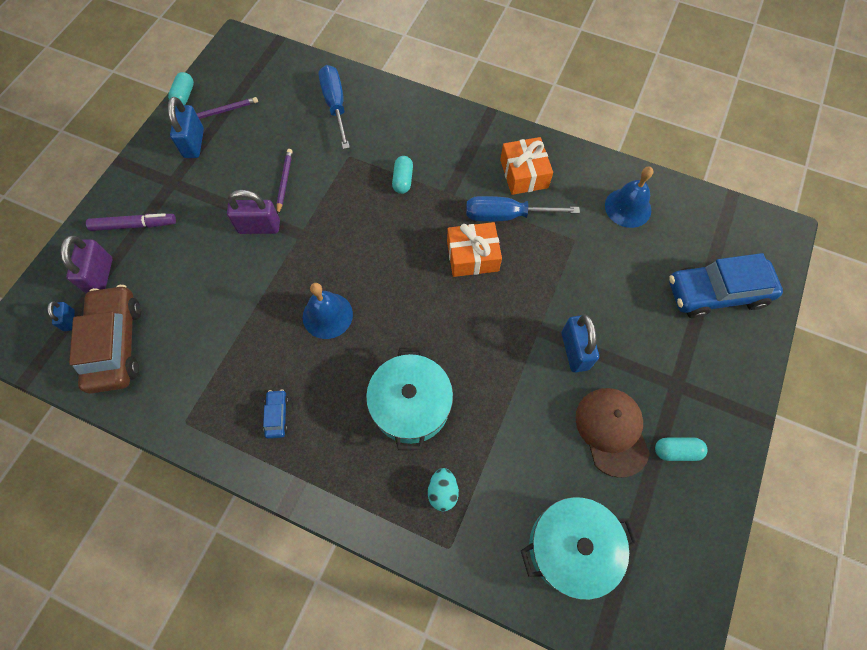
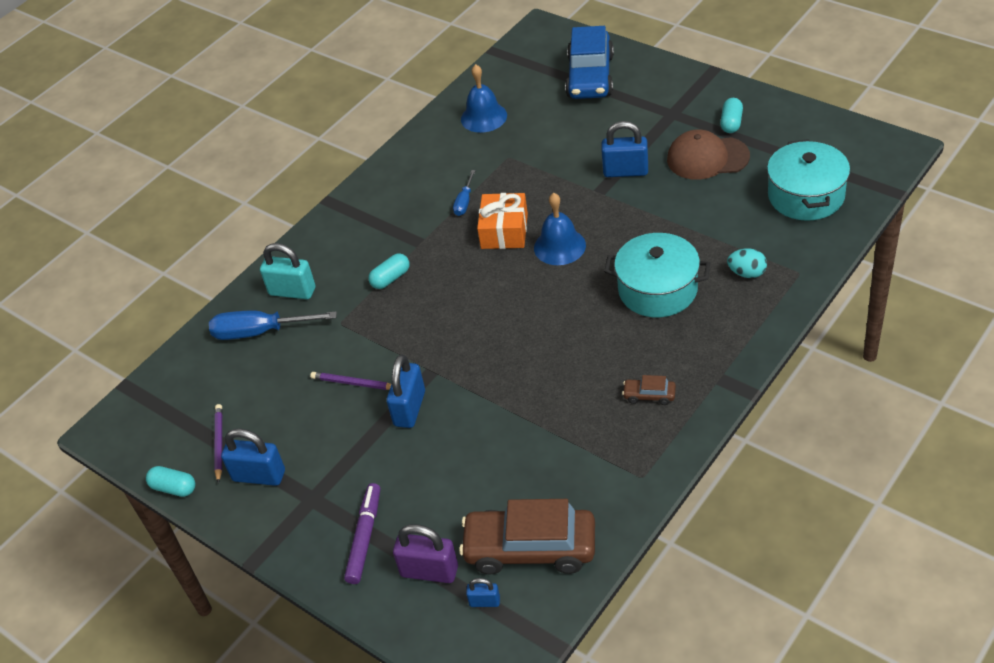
camera: 70 degrees left, 20 degrees down
(259, 227) = (410, 408): purple padlock -> blue padlock
(277, 415) = (649, 395): blue car -> brown car
(327, 315) = (542, 350): blue bell -> blue bell (559, 246)
(381, 115) = (292, 291): none -> turquoise padlock
(403, 180) = (391, 278): turquoise capsule -> turquoise capsule turned 60 degrees counterclockwise
(505, 216) = (464, 202): blue screwdriver -> blue screwdriver, size x0.54
(524, 174) = (418, 183): orange gift -> none

